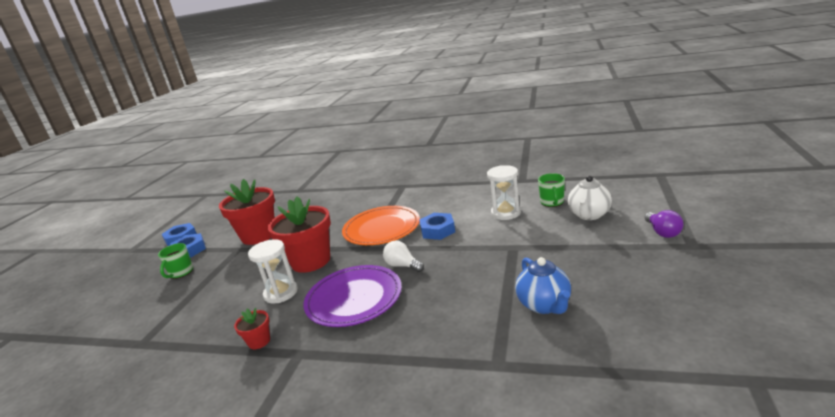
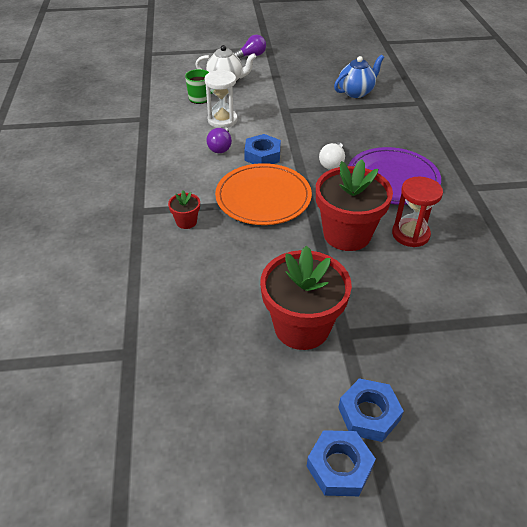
camera: 115 degrees left, 20 degrees up
(181, 273) = (426, 376): green mug -> none
(259, 341) = (477, 217): red flower pot -> red flower pot (186, 222)
(281, 293) = (410, 234): white hourglass -> red hourglass
(461, 212) = (220, 147): none -> purple light bulb

